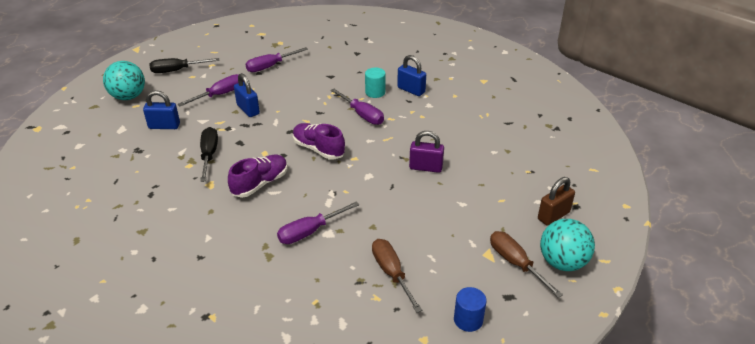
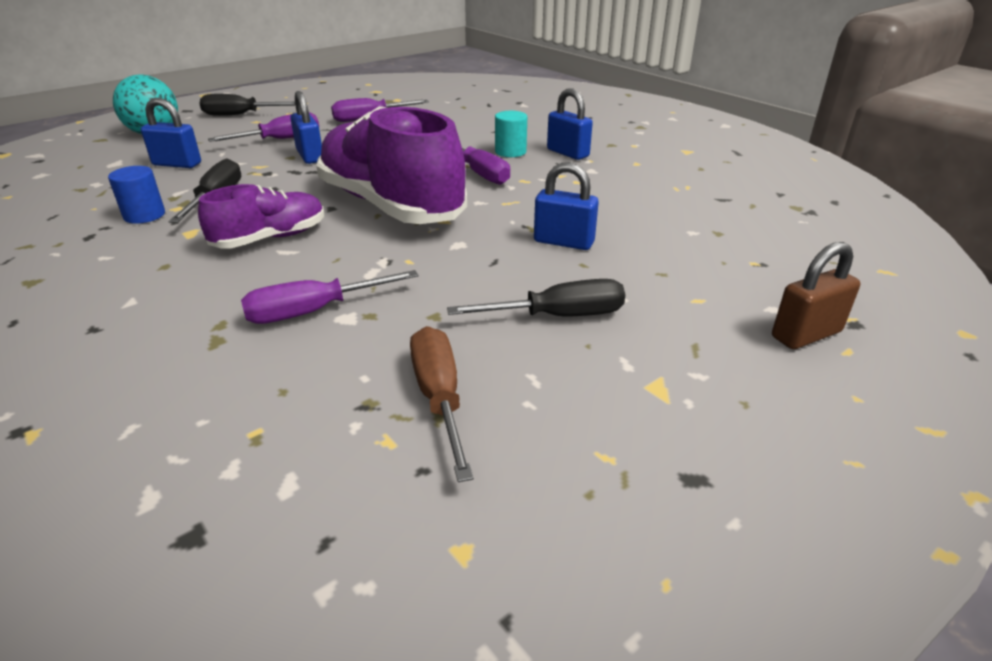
camera: 10 degrees right, 5 degrees down
(318, 149) = (391, 205): purple shoe -> purple shoe, size x1.90
(425, 167) = (563, 242): purple padlock -> blue padlock
(435, 219) = (559, 316): none -> black screwdriver
(468, 320) = (584, 519): blue cylinder -> blue cylinder (144, 215)
(515, 263) = (716, 410): brown screwdriver -> none
(562, 262) = (828, 422): turquoise ball -> none

